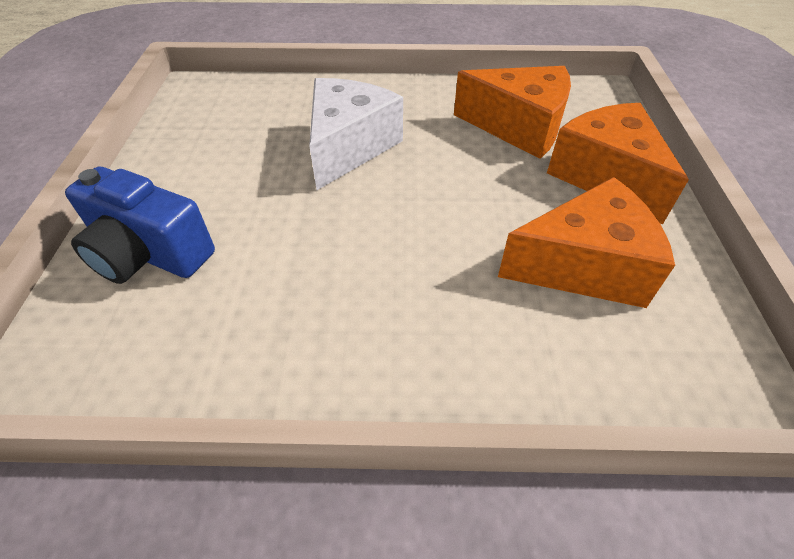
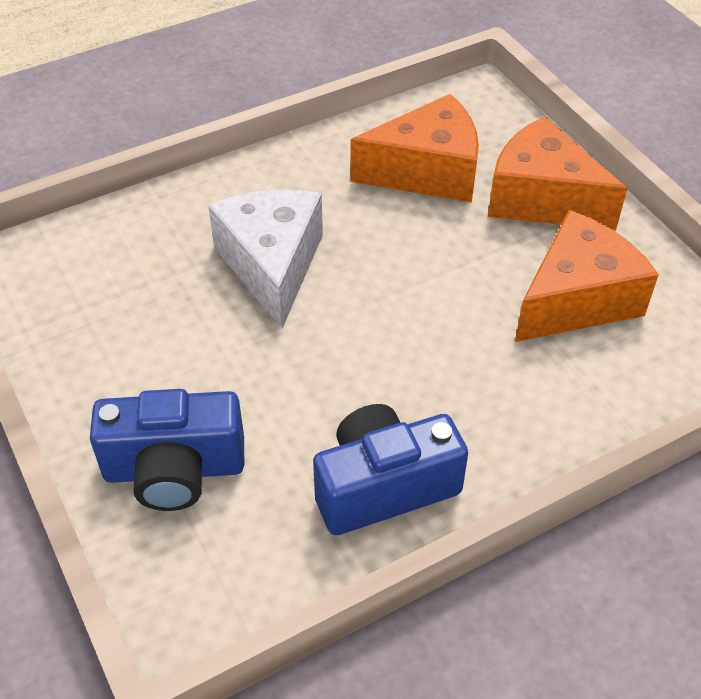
camera: 30 degrees left, 0 degrees up
(283, 345) = (384, 486): none -> blue camera

